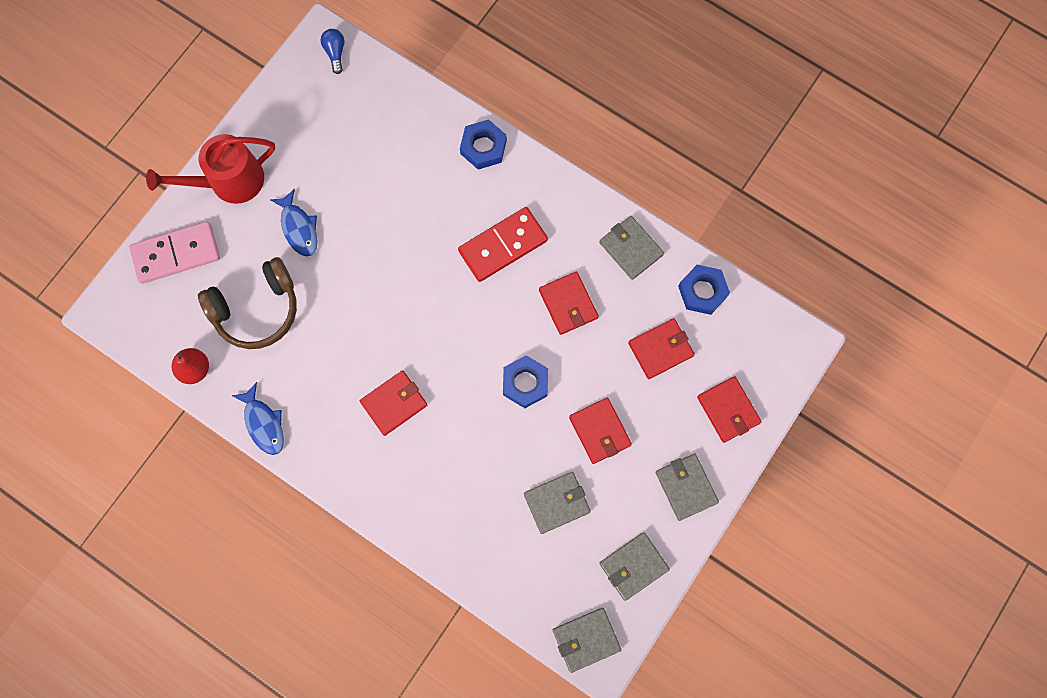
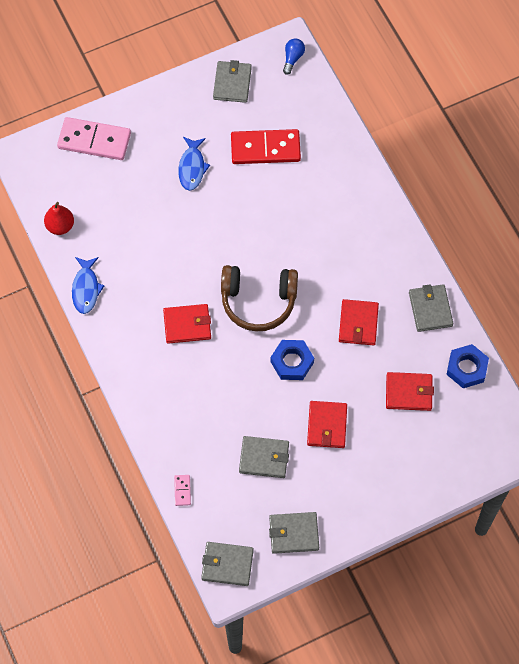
camera: 30 degrees right, 10 degrees down
(229, 181) = (162, 110): red watering can -> none
(256, 309) = (128, 208): brown headphones -> brown headphones (258, 301)
(483, 147) = (362, 180): blue nut -> none
(494, 587) = (182, 490): none -> pink domino
(503, 245) = (334, 257): red domino -> red domino (265, 148)
(686, 487) = (367, 500): grey wallet -> grey wallet (232, 83)
(728, 410) = (434, 463): red wallet -> none

